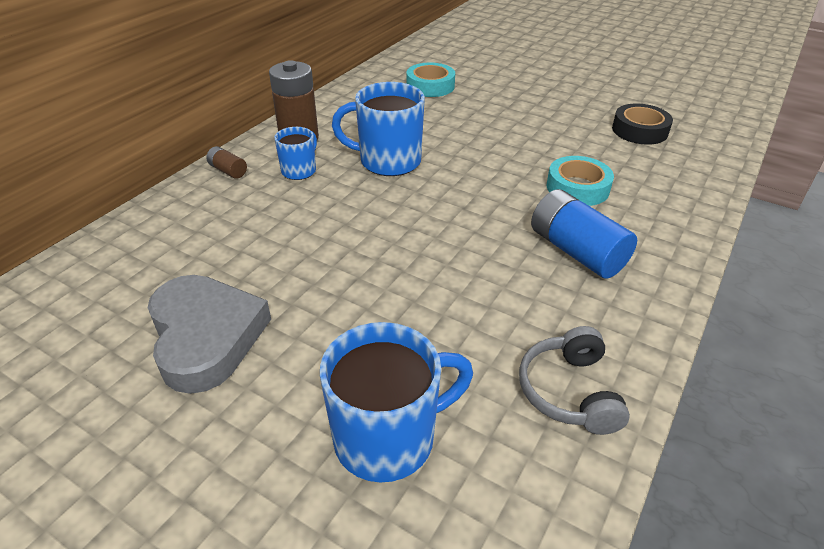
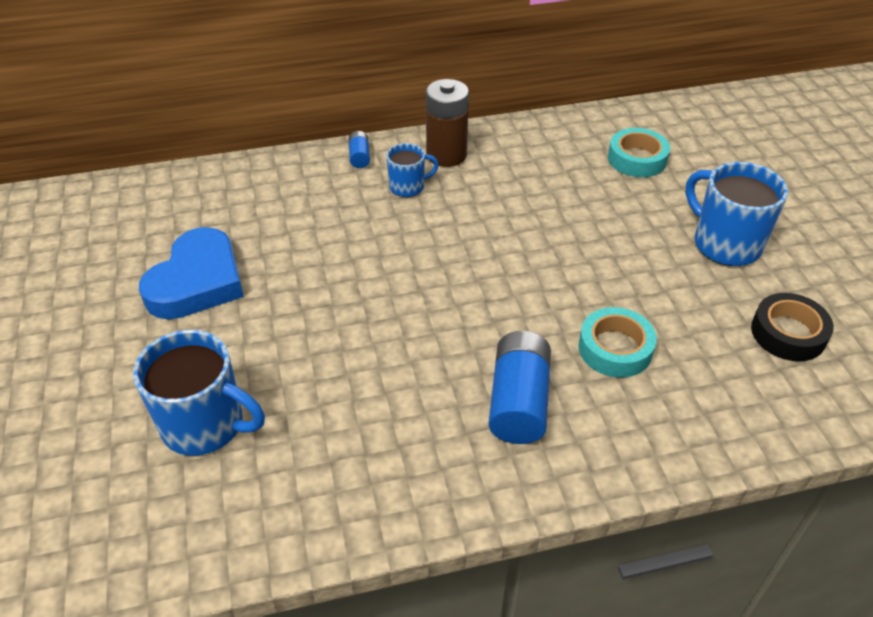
camera: 45 degrees right, 5 degrees up
(206, 336) = (197, 282): grey heart -> blue heart
(228, 171) = (359, 157): brown battery -> blue battery
(388, 161) = (486, 219): blue mug -> blue mug (725, 244)
(569, 391) = (346, 493): grey headphones -> none

